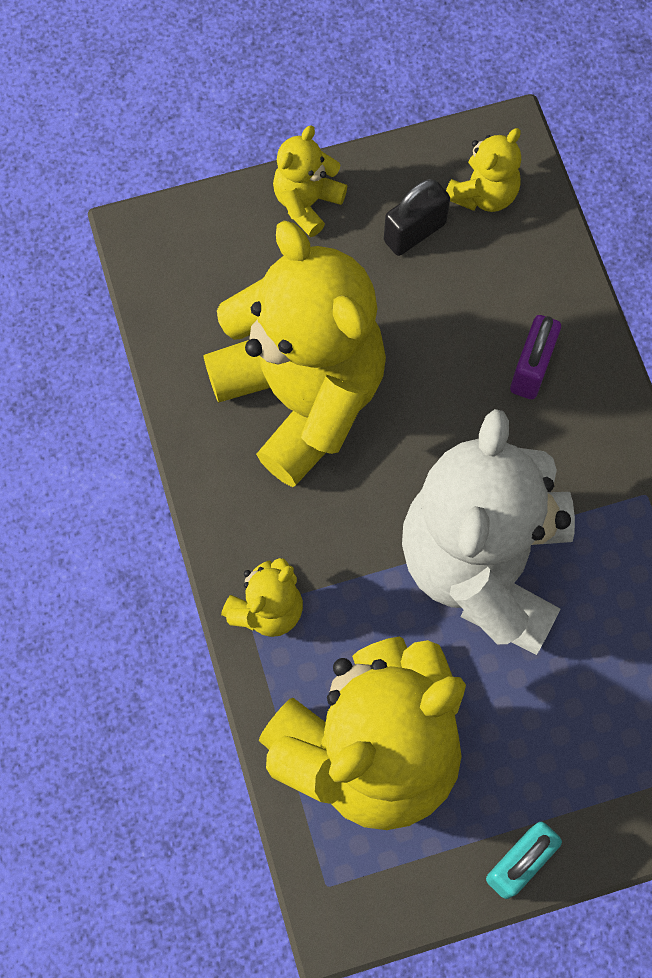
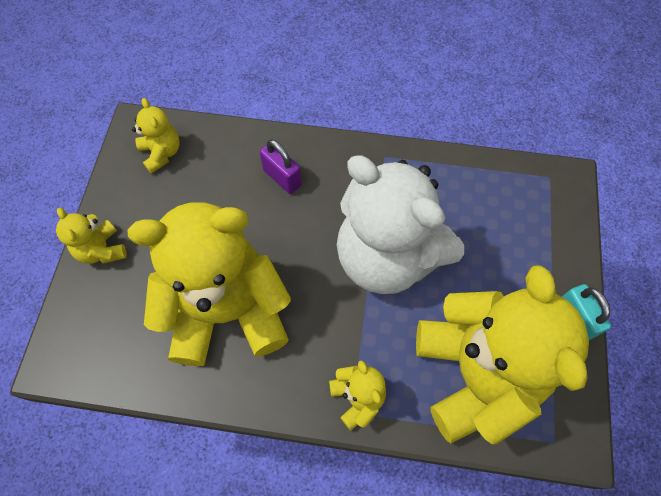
camera: 65 degrees left, 5 degrees down
(414, 232) = (161, 199): black padlock -> none

